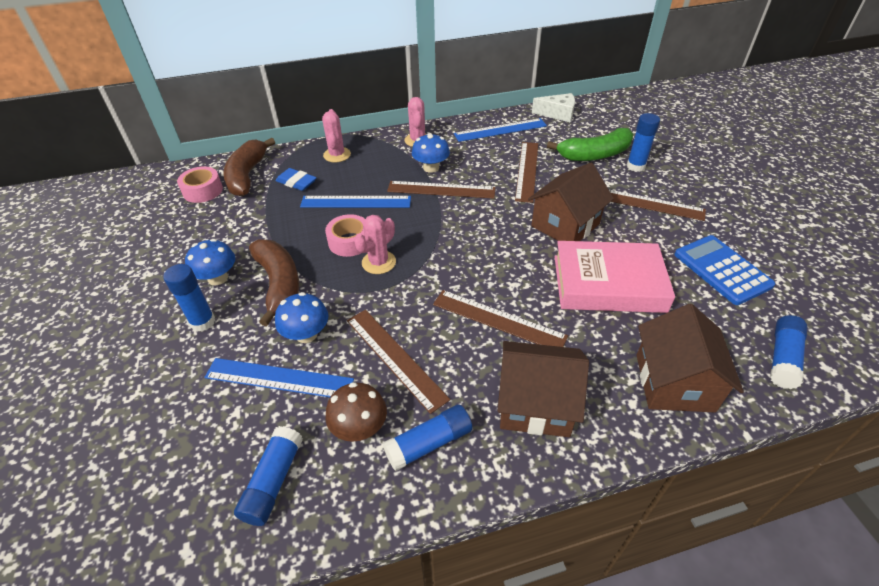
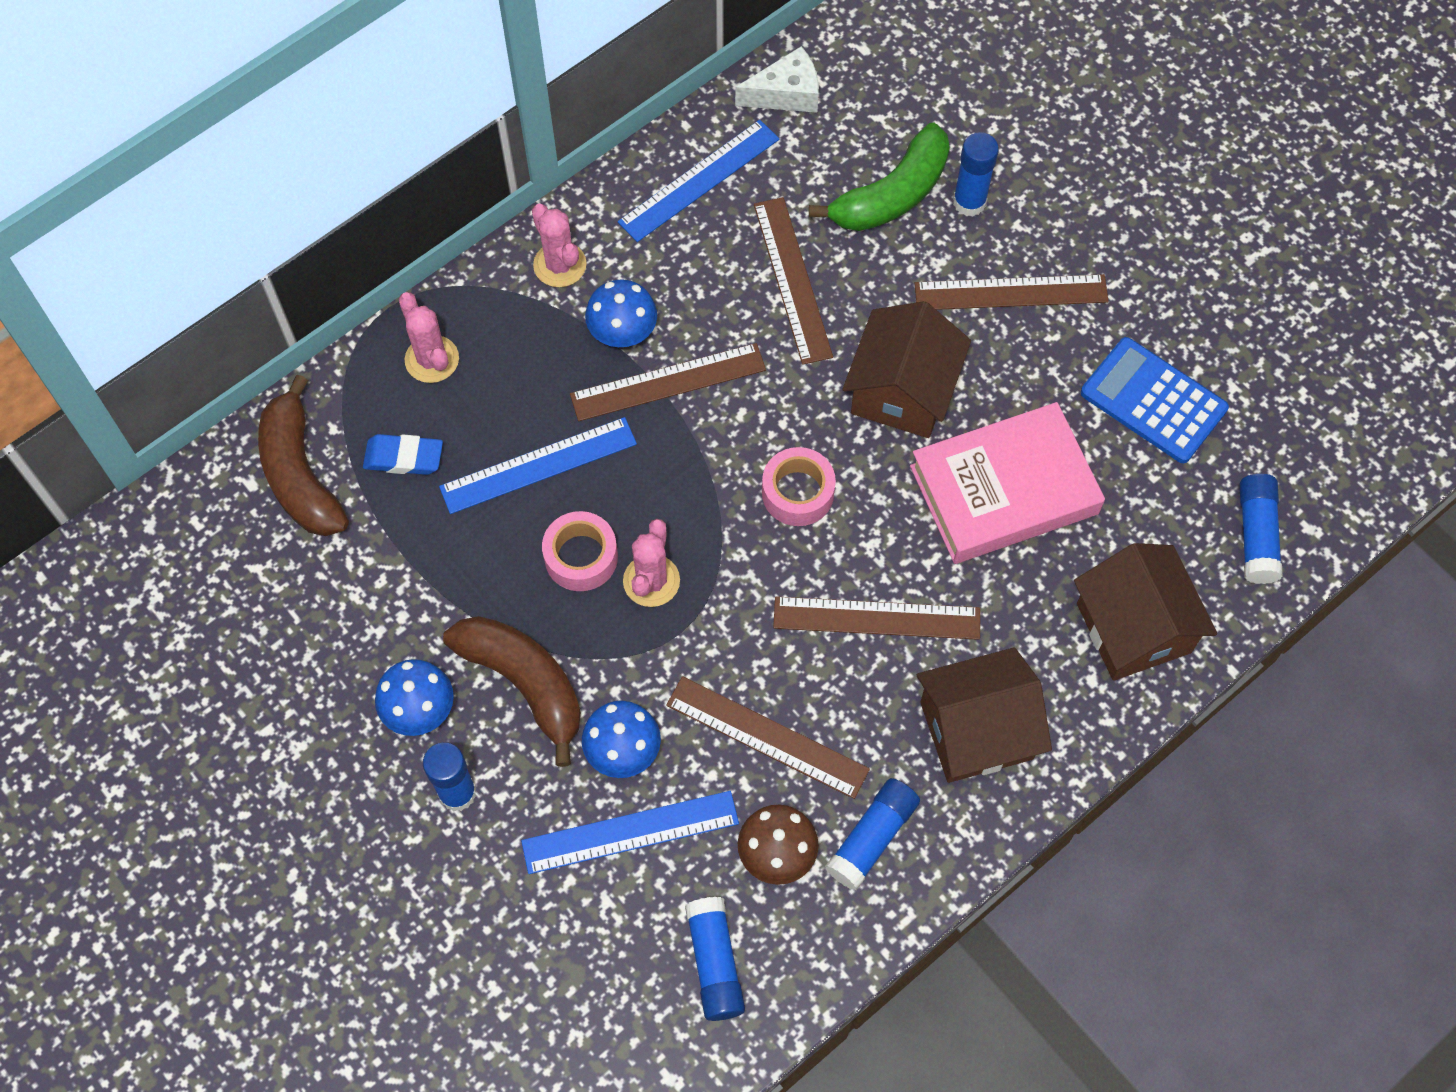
camera: 25 degrees left, 20 degrees up
(203, 191) = (246, 541): pink tape -> pink tape (797, 493)

